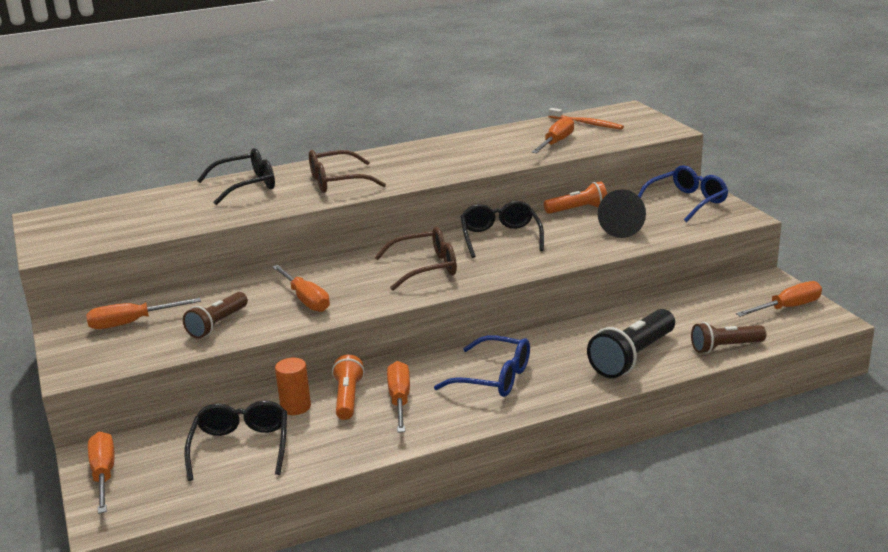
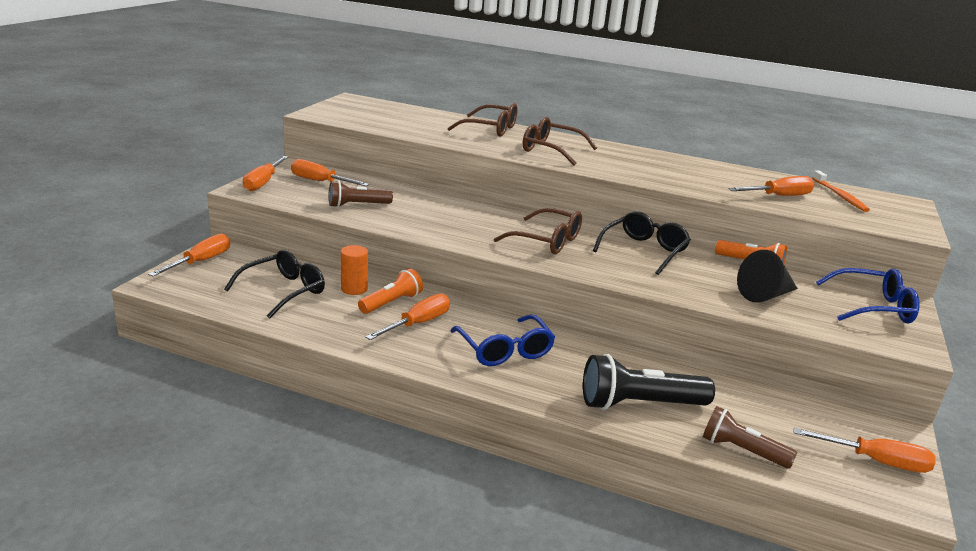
camera: 40 degrees right, 0 degrees up
(246, 186) = (490, 129): black glasses -> brown glasses
(306, 300) = (432, 219): orange screwdriver -> orange screwdriver (263, 182)

